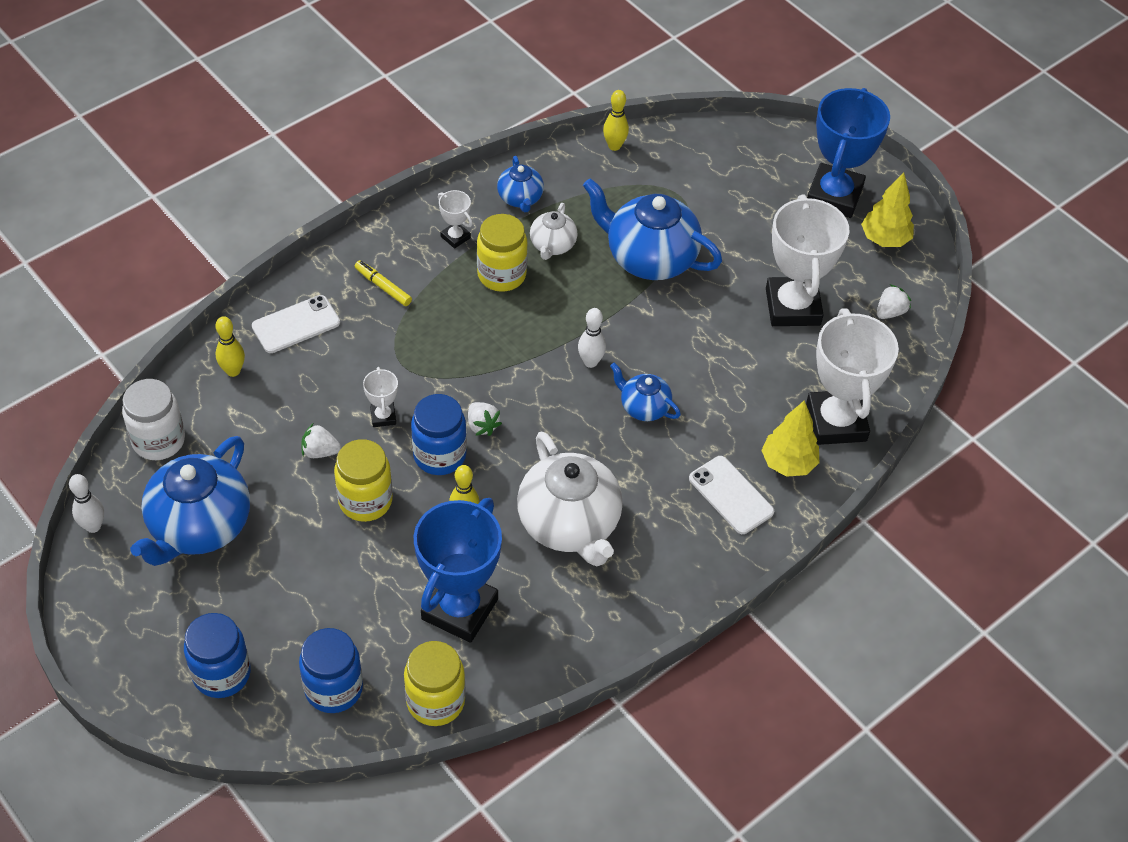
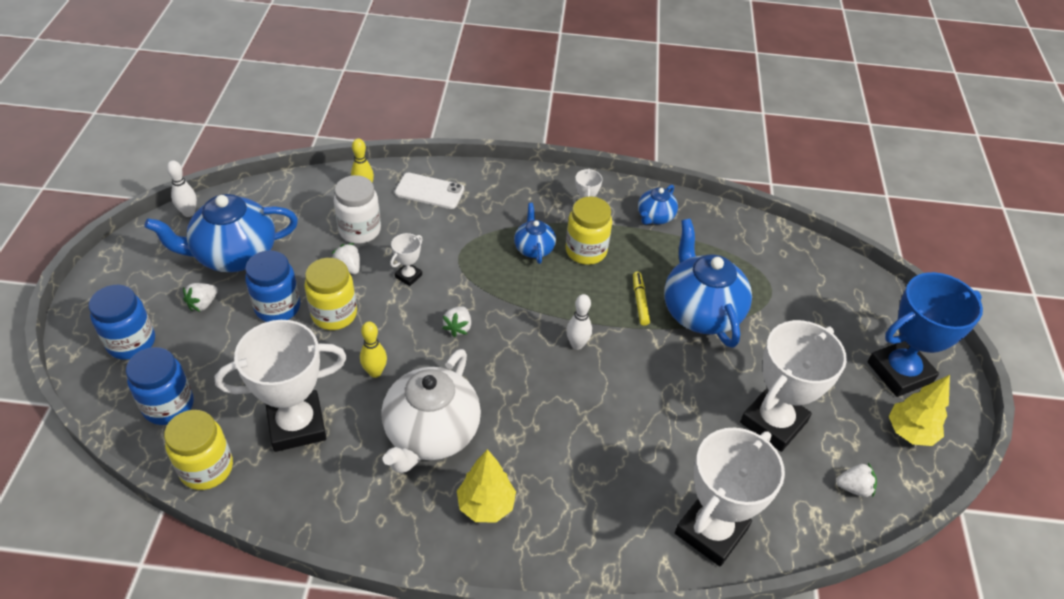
camera: 45 degrees right, 5 degrees down
(158, 440) = (279, 196): white jar -> white jar (360, 230)
(236, 590) = (203, 304): none -> white strawberry
(383, 287) = (505, 207): yellow marker -> yellow marker (640, 301)
(439, 455) = (410, 324): blue jar -> blue jar (277, 307)
(459, 609) = (297, 425): blue trophy -> white trophy
(552, 245) = (641, 257): white teapot -> none
(614, 146) = (759, 229): yellow bowling pin -> none
(644, 407) = (577, 401): blue teapot -> blue teapot (534, 248)
(731, 495) = (564, 512): white phone -> none
(788, 463) = (636, 528): yellow tree -> yellow tree (486, 505)

